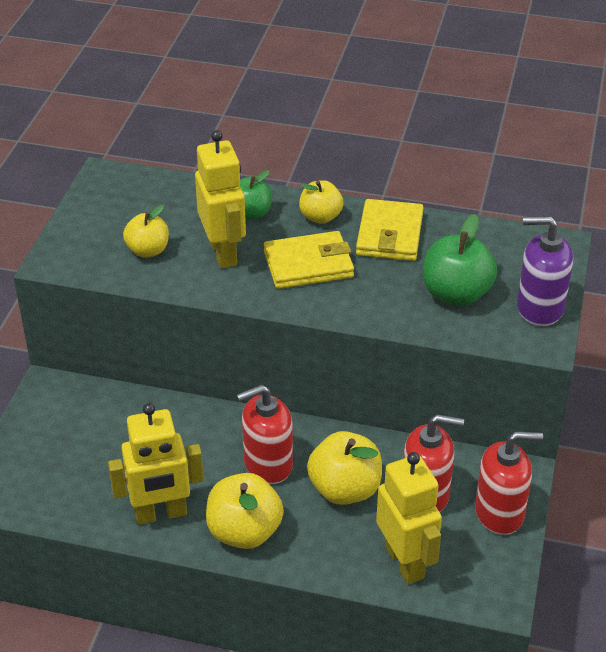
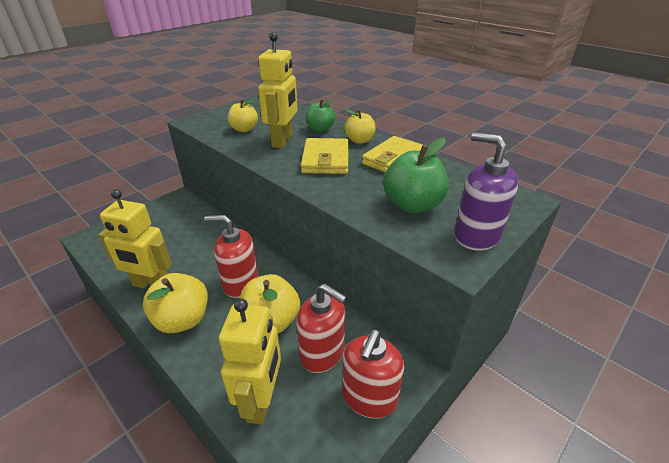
camera: 30 degrees right, 5 degrees down
(308, 264) = (325, 159): yellow wallet -> yellow wallet turned 75 degrees clockwise
(499, 512) = (369, 397): red soap dispenser -> red soap dispenser turned 90 degrees clockwise

